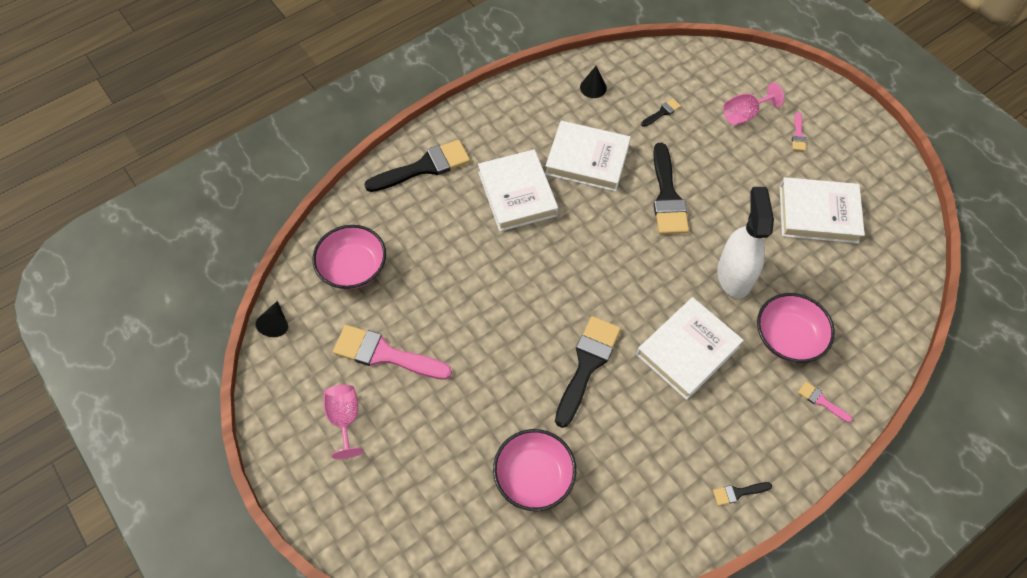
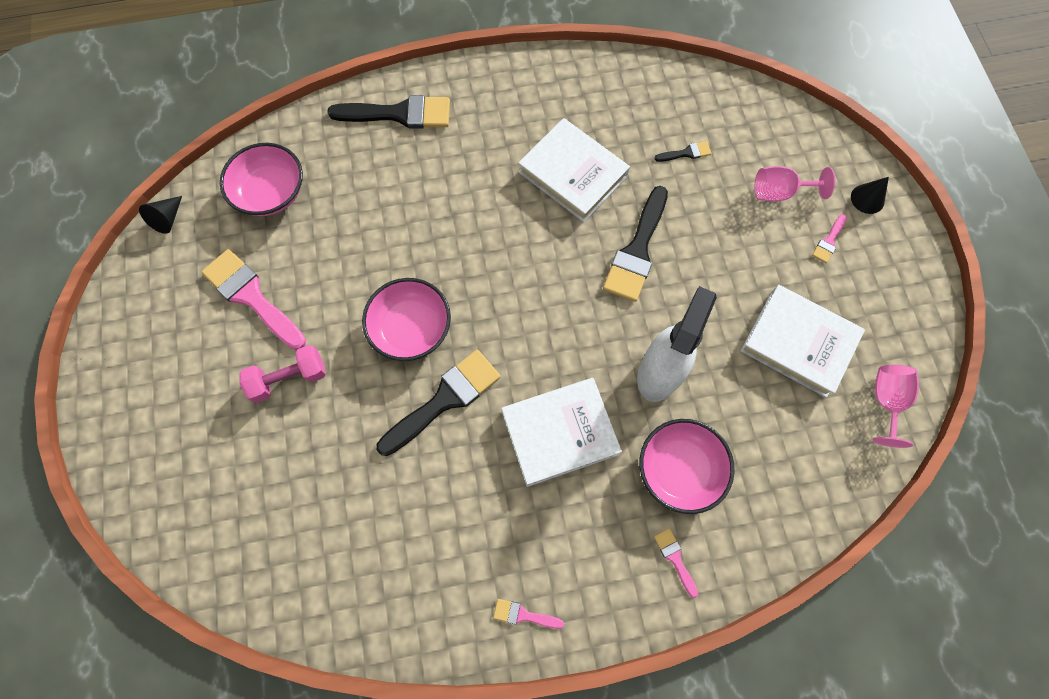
camera: 25 degrees right, 10 degrees up
(345, 419) = (178, 346): pink goblet -> pink goblet (886, 401)
(453, 403) = (289, 378): none -> pink dumbbell
(517, 194) = (477, 182): white book -> none
(534, 476) = (324, 493): pink bowl -> pink bowl (411, 328)
(593, 87) = (625, 95): black cone -> black cone (867, 199)
(738, 492) = (523, 615): black brush -> pink brush

